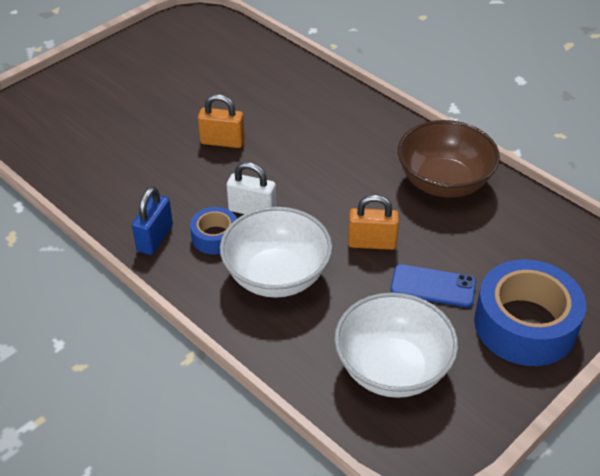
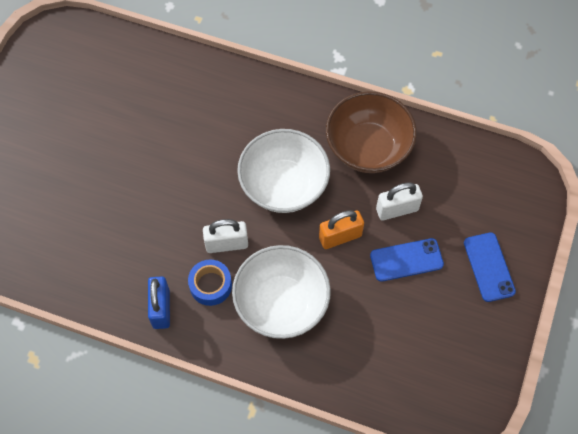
camera: 25 degrees left, 20 degrees up
(222, 142) = (160, 178): orange padlock -> none
(392, 369) = (411, 352): white bowl -> white bowl (284, 185)
(446, 241) = (397, 209): none -> white padlock
(525, 324) = (489, 267): blue tape -> blue phone

